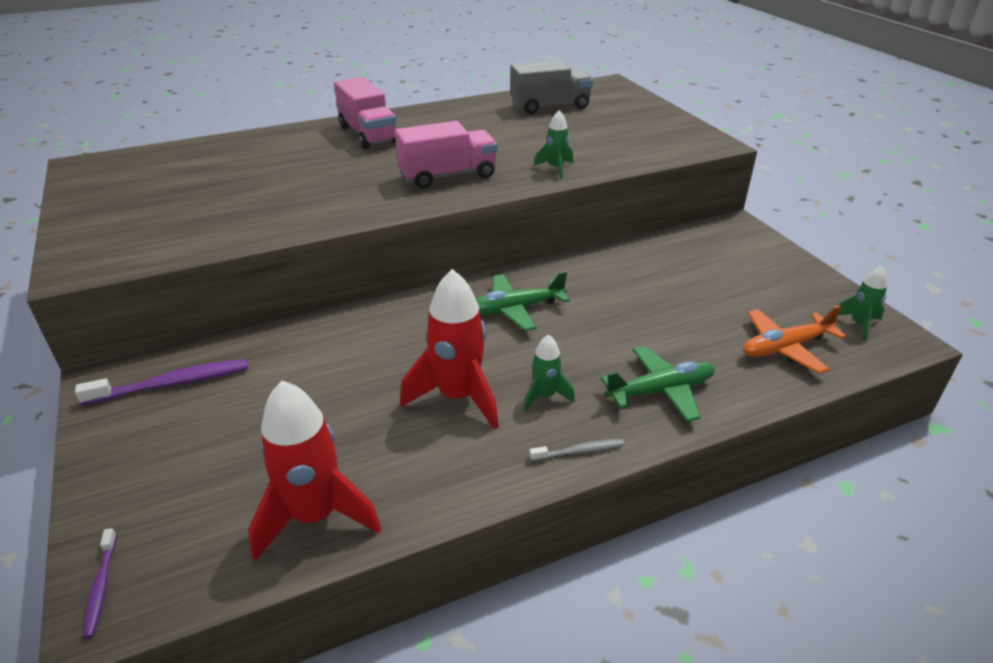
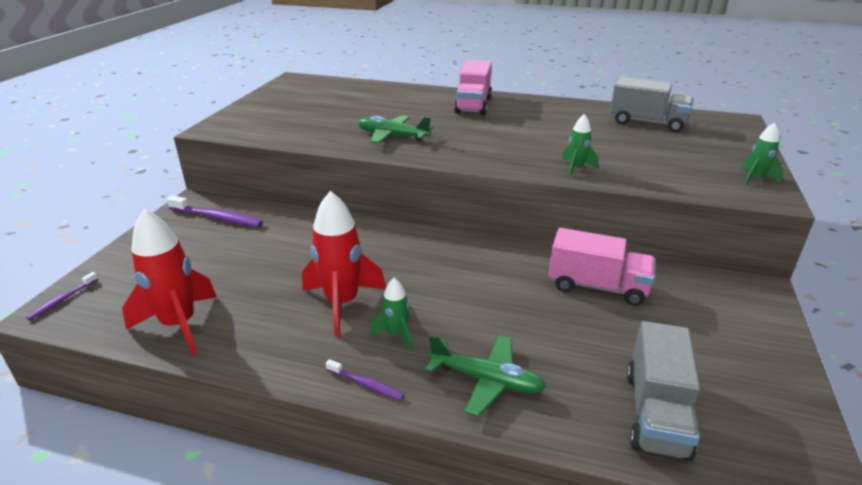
camera: 40 degrees right, 5 degrees down
(448, 176) = (484, 147): pink truck -> pink truck (597, 287)
(515, 309) = (459, 267): green plane -> green plane (392, 136)
(579, 451) = (366, 384): grey toothbrush -> purple toothbrush
(785, 347) = (656, 413): orange plane -> grey truck
(859, 324) = (778, 439): green rocket -> green rocket (755, 178)

